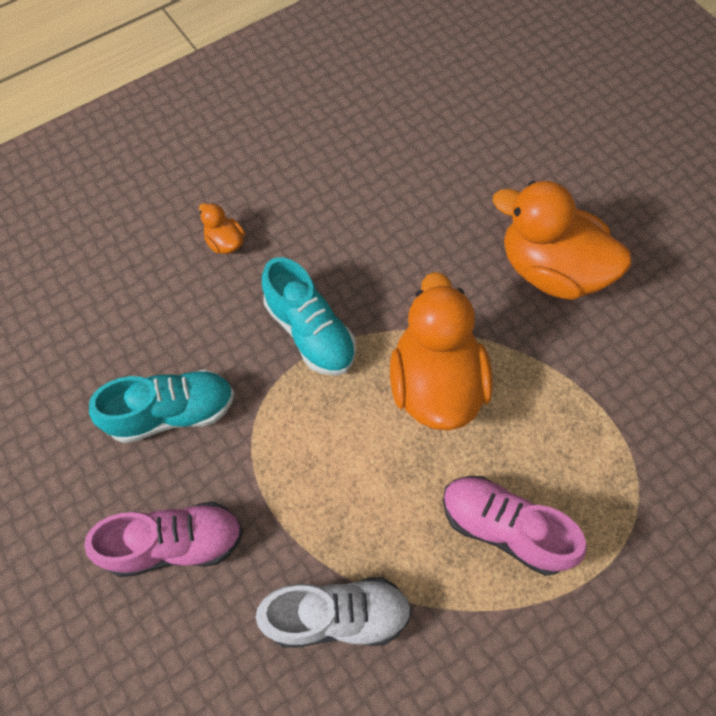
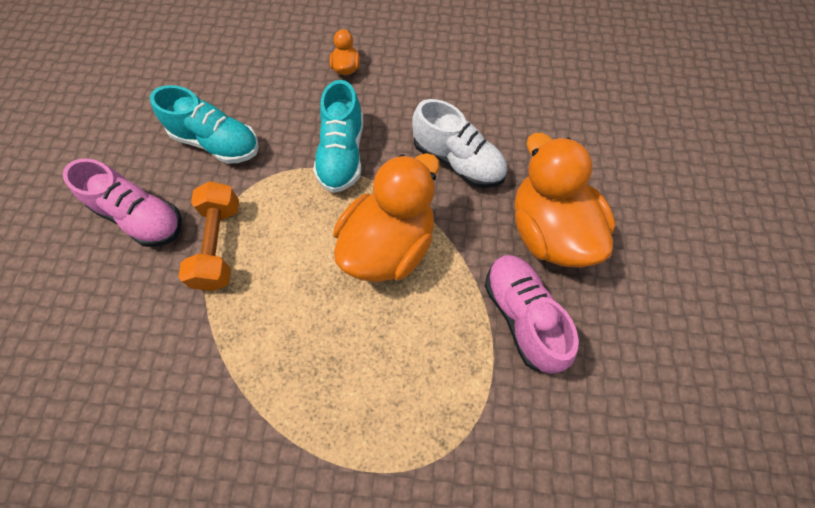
camera: 40 degrees right, 0 degrees up
(282, 505) = (219, 245): none -> orange dumbbell
(337, 615) = (179, 339): white shoe -> white shoe (457, 162)
(503, 528) = (337, 379): pink shoe -> pink shoe (521, 316)

